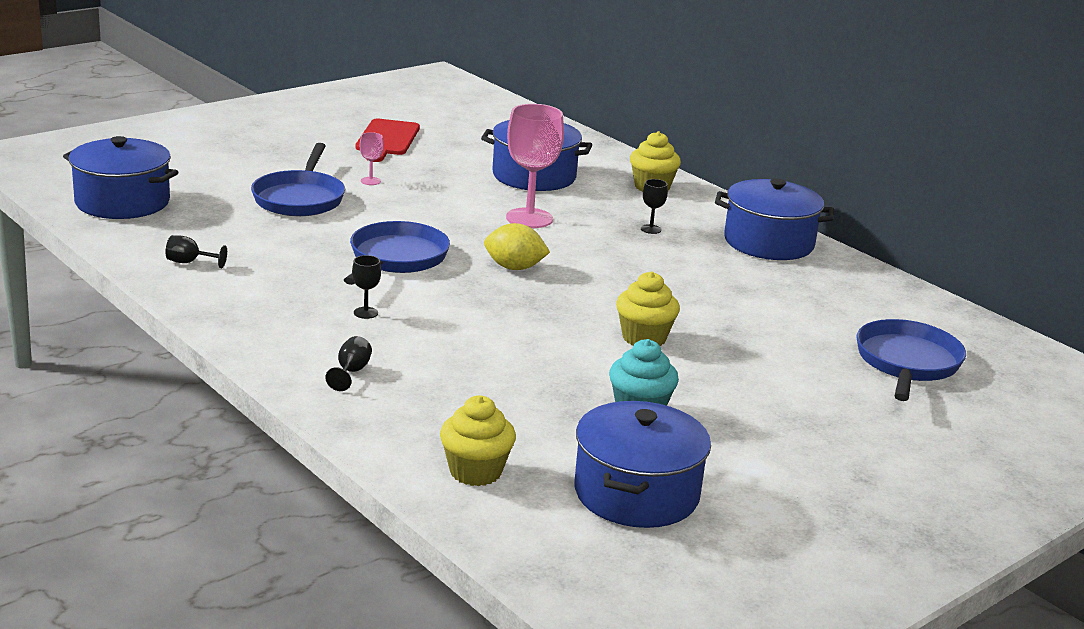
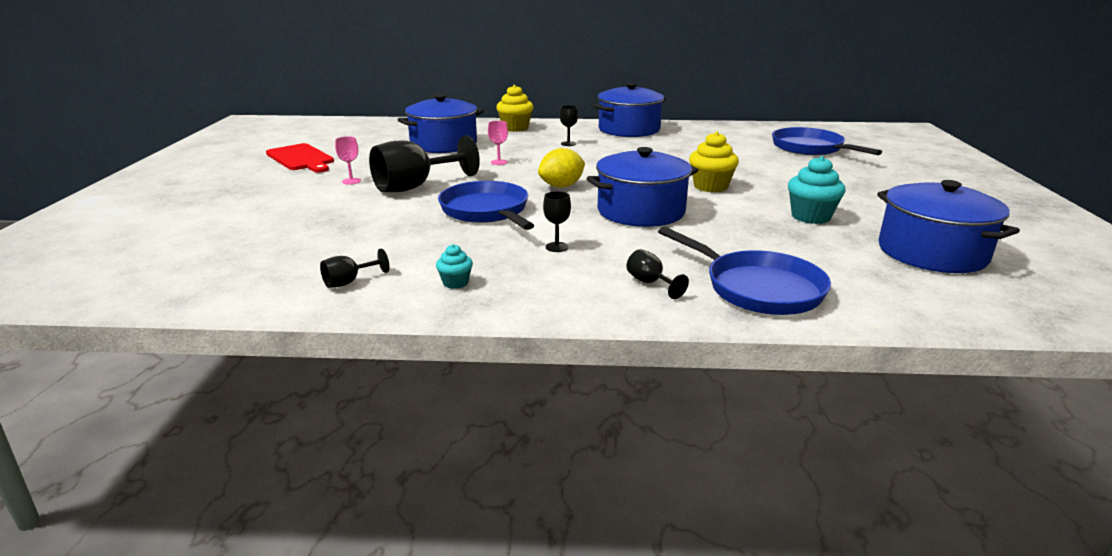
camera: 45 degrees left, 0 degrees up
(122, 202) = (172, 272): blue pot -> blue pot (641, 211)
(242, 298) = (455, 283): none -> turquoise cupcake
(300, 198) = (327, 208): blue pan -> blue pan (757, 288)
(402, 209) = (415, 187): none -> black goblet
(475, 472) = (864, 291): yellow cupcake -> none
(529, 218) = (499, 162): pink goblet -> pink goblet, size x0.44

